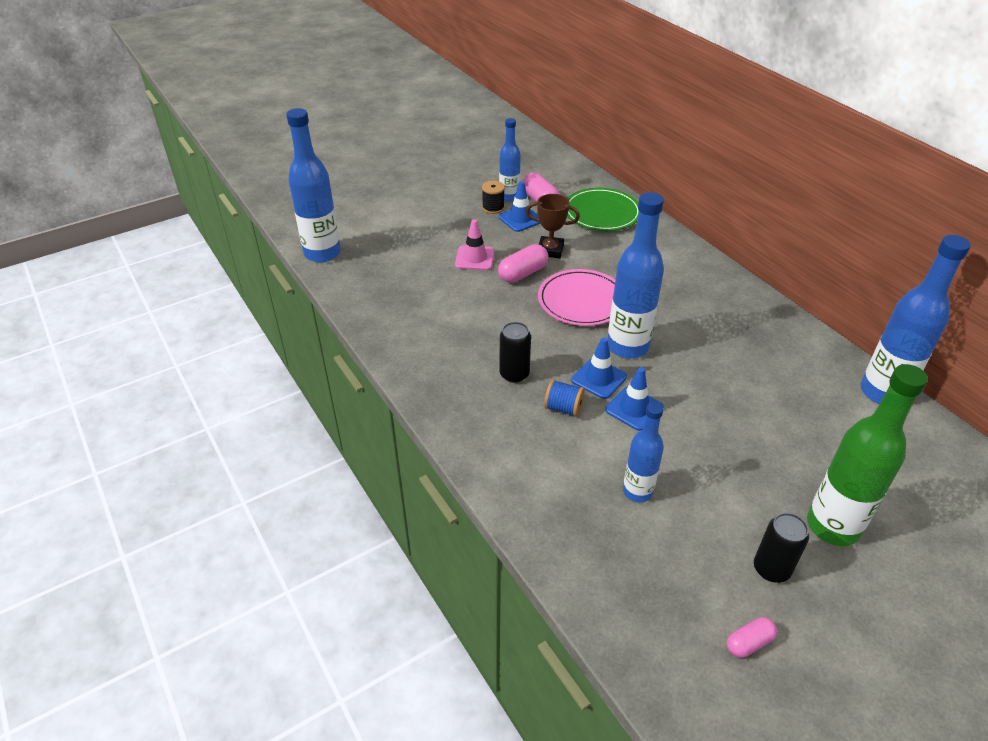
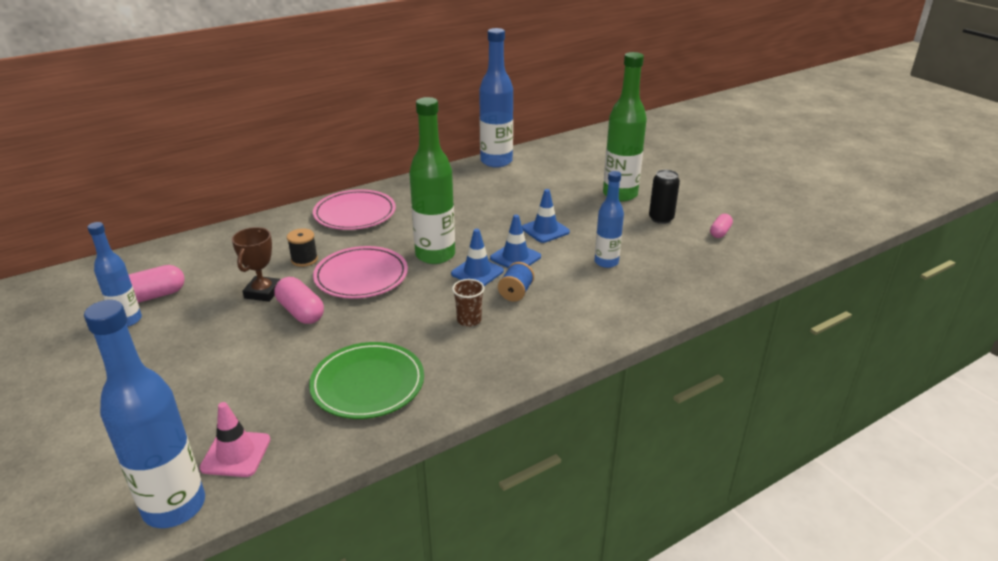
camera: 90 degrees left, 10 degrees down
(474, 258) = (255, 348): pink traffic cone -> pink traffic cone (236, 454)
(493, 208) = (146, 333): black spool -> black spool (304, 259)
(514, 374) = (469, 320): black can -> brown cup
(520, 219) = (186, 312): blue traffic cone -> blue traffic cone (545, 230)
(602, 213) = (205, 256): green plate -> green plate (367, 383)
(627, 346) = (435, 255): blue bottle -> green bottle
(700, 285) = (355, 213): none -> pink plate
(749, 643) = (720, 232): pink capsule -> pink capsule turned 60 degrees clockwise

